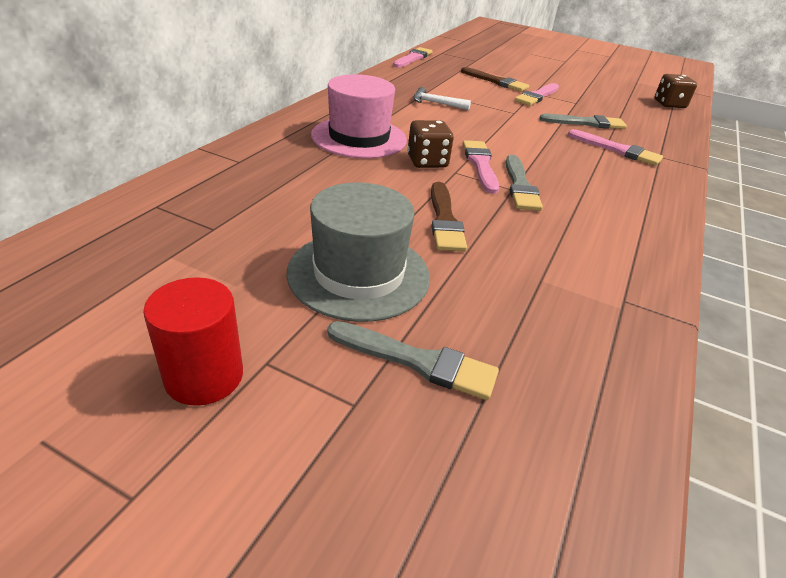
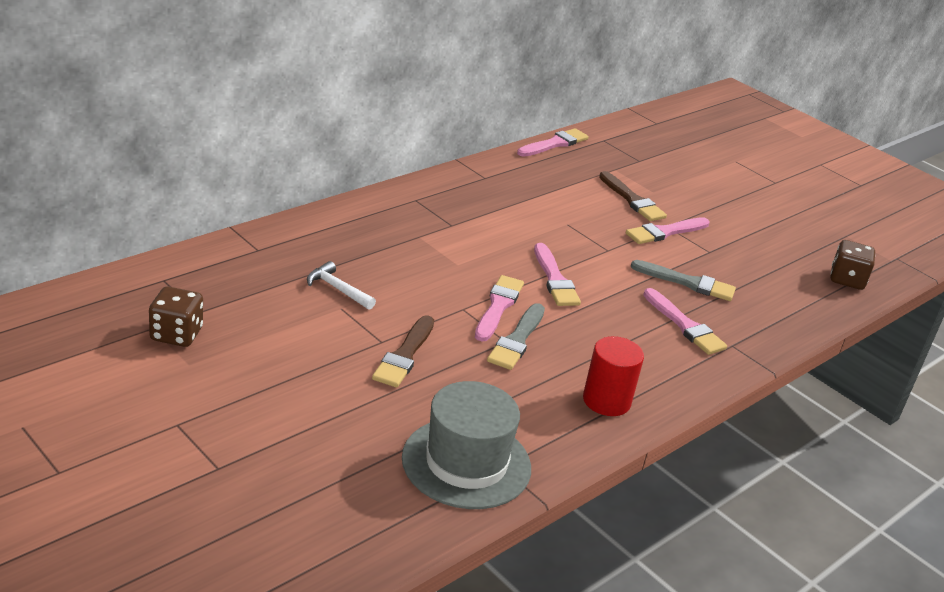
camera: 20 degrees right, 5 degrees down
(204, 376) = (132, 420): red cylinder -> red cylinder (606, 401)
(359, 137) = (394, 247): pink hat -> none
(359, 274) = (289, 381): grey hat -> grey hat (466, 463)
(418, 361) = (283, 456): grey brush -> none
(427, 162) = (443, 290): brown dice -> brown dice (176, 334)
(436, 103) = (521, 219): white hammer -> white hammer (338, 289)
(500, 137) = (555, 279): none -> pink brush

